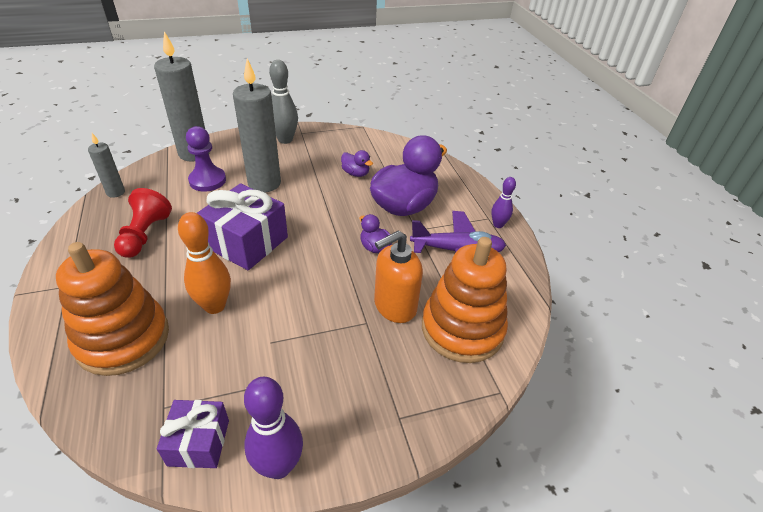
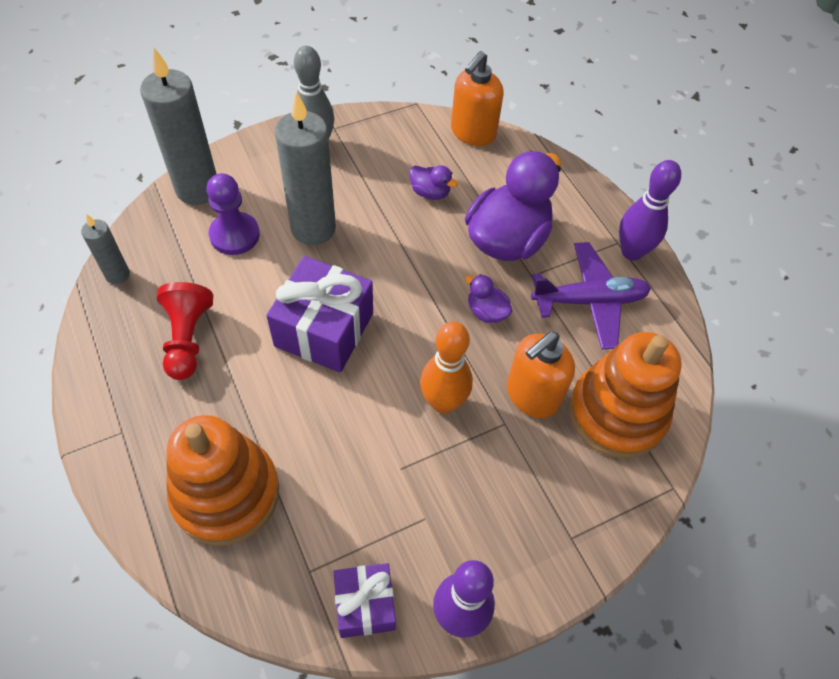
camera: 10 degrees left, 15 degrees up
(214, 306) = (318, 430): orange bowling pin -> orange bowling pin (443, 402)
(397, 145) = (473, 133): none -> orange soap dispenser
(498, 225) = (632, 252): purple bowling pin -> purple bowling pin, size x1.68

